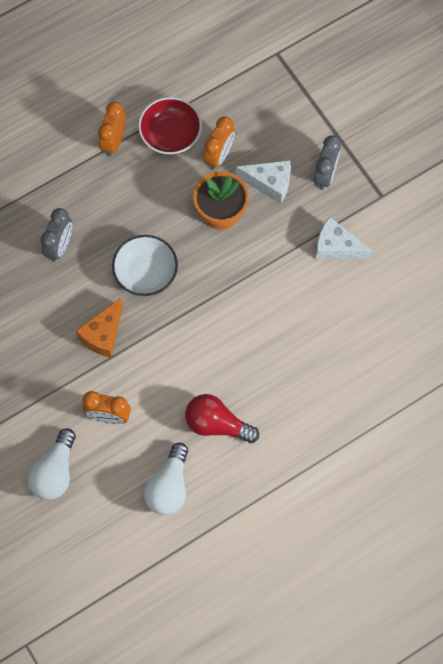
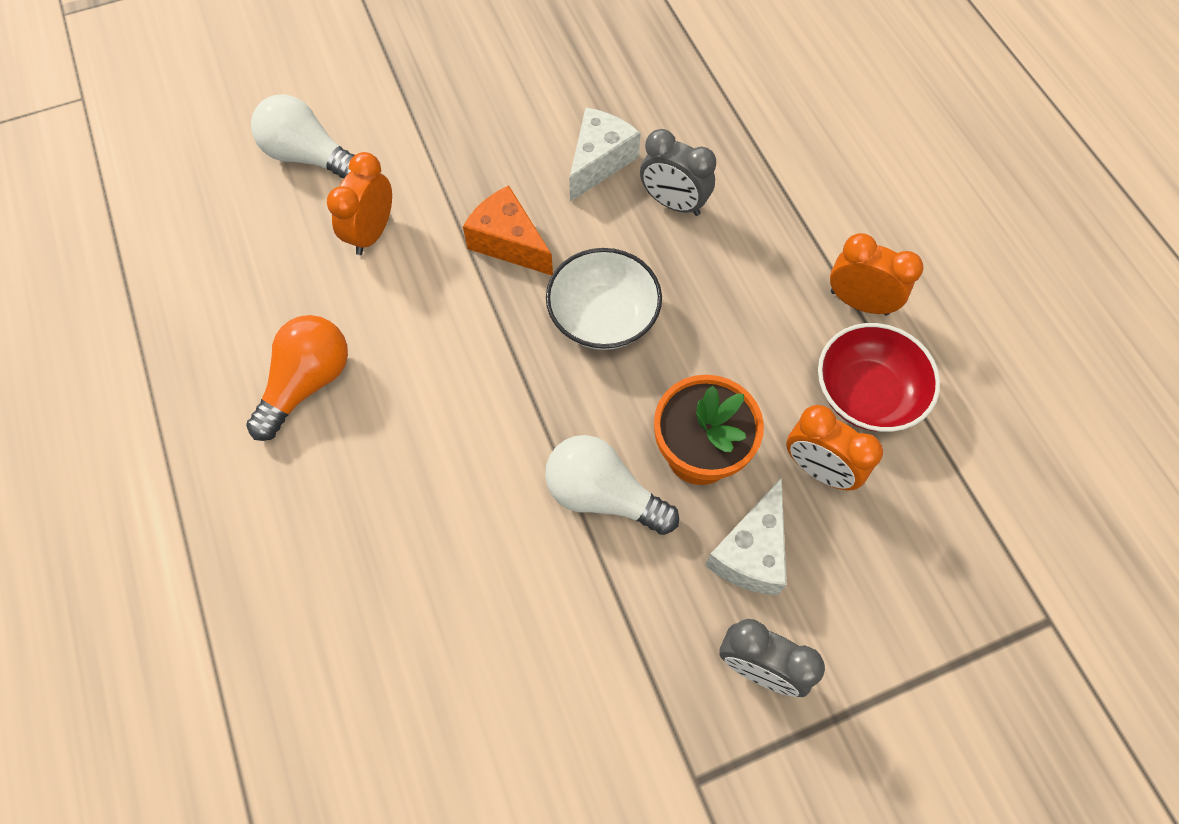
camera: 100 degrees right, 5 degrees down
(169, 487) = (230, 298): white light bulb -> white light bulb (603, 495)
(217, 424) = (307, 383): red light bulb -> orange light bulb
(336, 247) = (594, 658): white cheese -> white cheese (599, 162)

